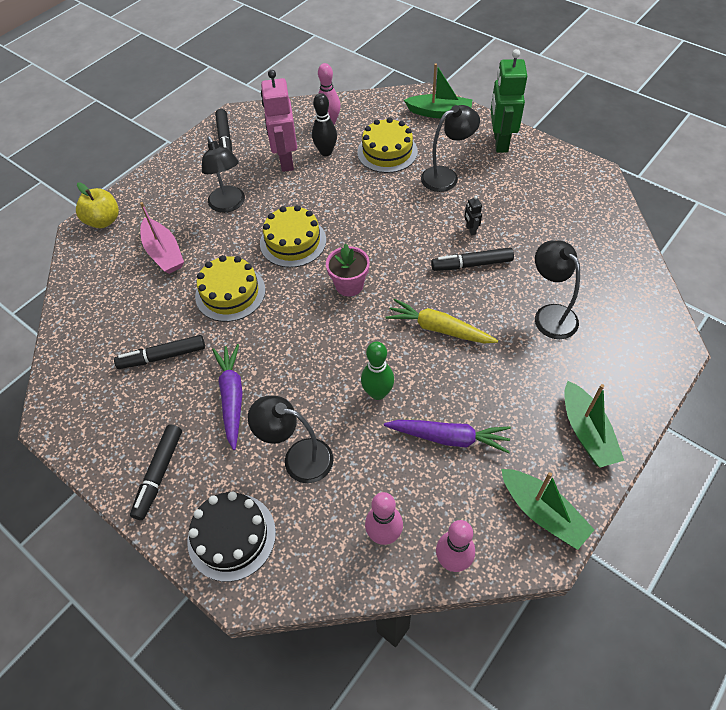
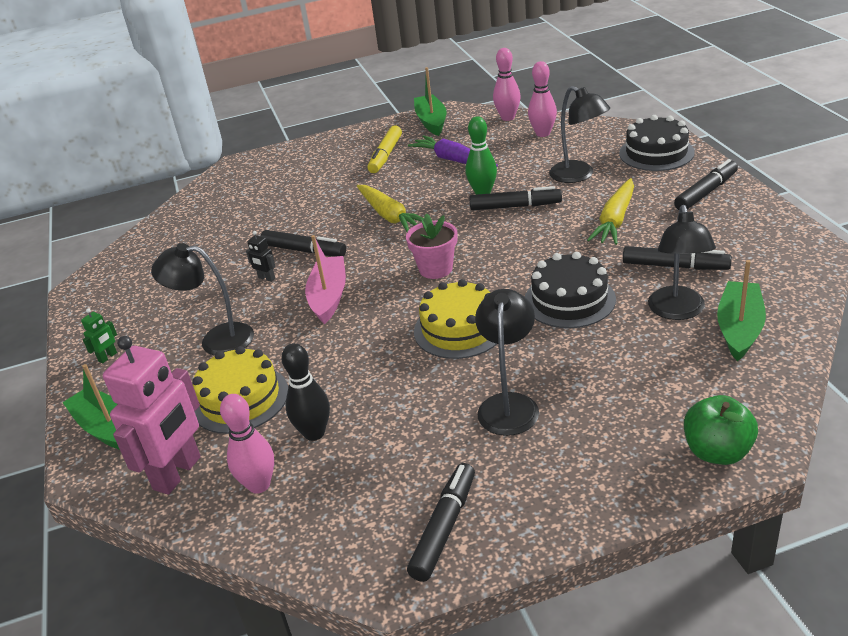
camera: 145 degrees left, 20 degrees down
(103, 221) = (717, 452): yellow apple -> green apple
(164, 253) = (634, 370): pink boat -> pink boat (329, 297)
(230, 293) = (569, 300): yellow cake -> black cake
(232, 397) = (615, 220): purple carrot -> yellow carrot
(286, 161) = (380, 442): pink robot -> pink robot (178, 473)
(333, 384) = (515, 206): none -> black marker
(470, 230) = (266, 278): black robot -> black robot turned 105 degrees clockwise
(500, 142) = (108, 357): green robot -> green robot, size x0.41
(531, 419) = (385, 155): none -> yellow marker
(550, 315) = (292, 201): black lamp -> black lamp (678, 311)
(586, 432) = (358, 143): green boat -> green boat (739, 328)

